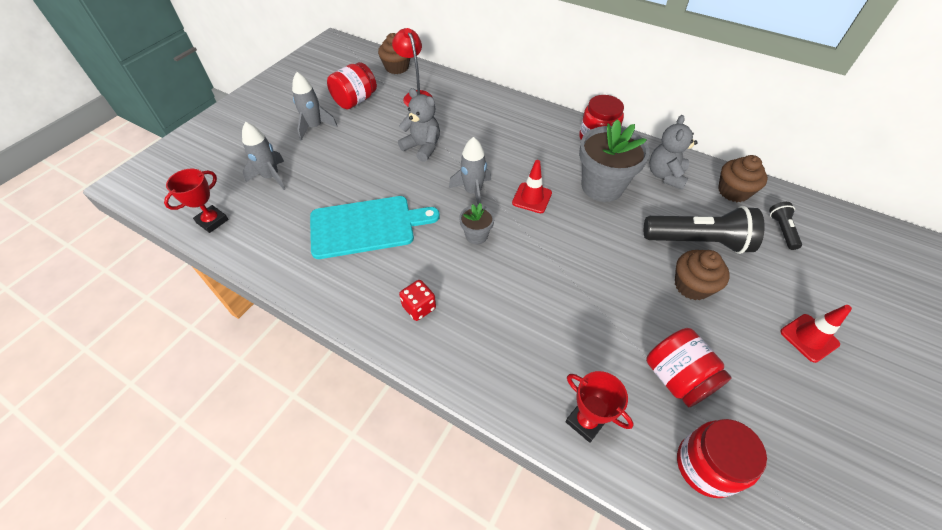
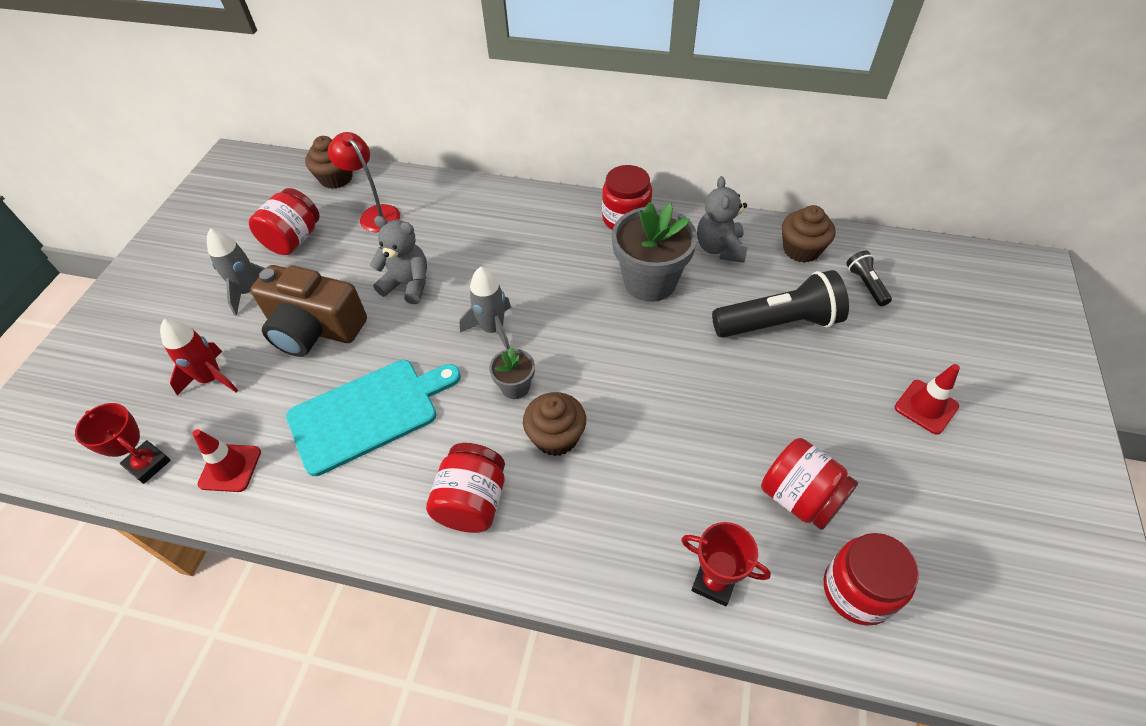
camera: 15 degrees left, 0 degrees up
(212, 221) = (148, 464): red trophy -> red trophy turned 75 degrees counterclockwise
(271, 177) = (211, 378): grey rocket -> red rocket
(349, 161) = (314, 328): none -> brown camera
(419, 307) = (472, 502): red dice -> red jar
(532, 198) = (569, 318): red traffic cone -> red traffic cone (230, 468)
(692, 285) = (786, 380): brown cupcake -> brown cupcake (556, 437)

